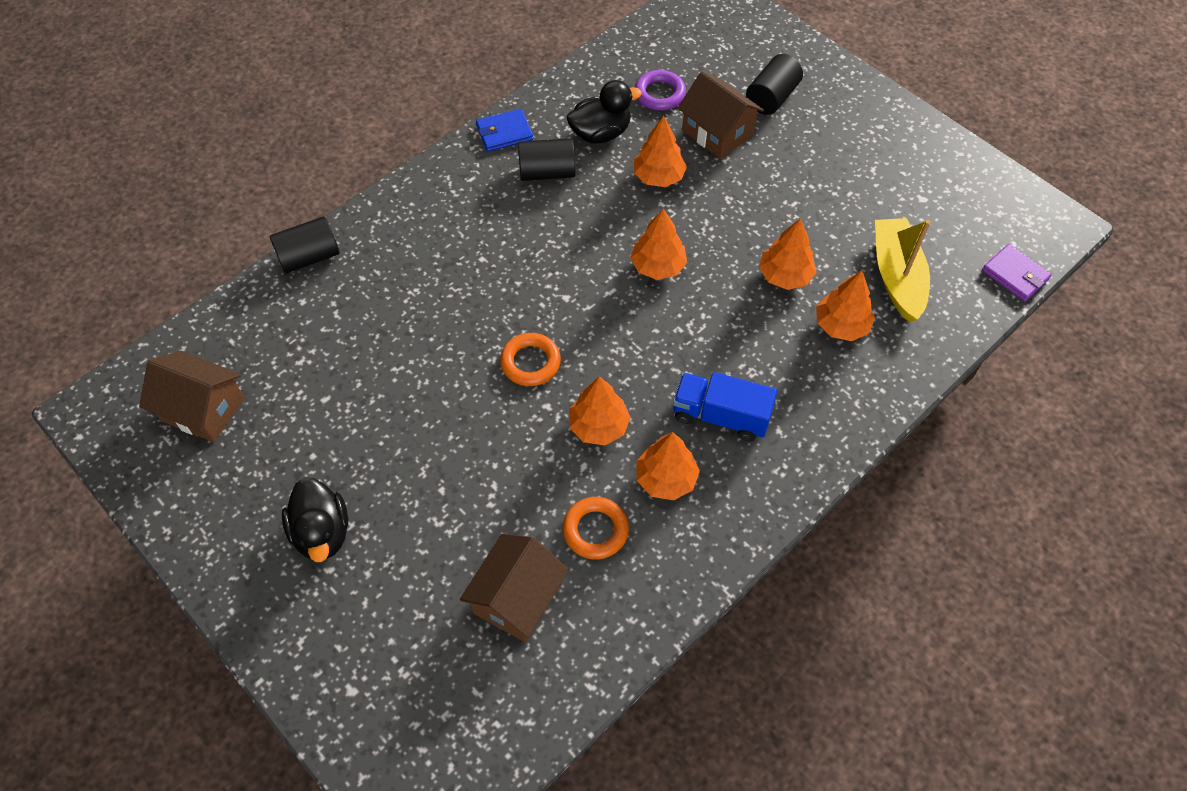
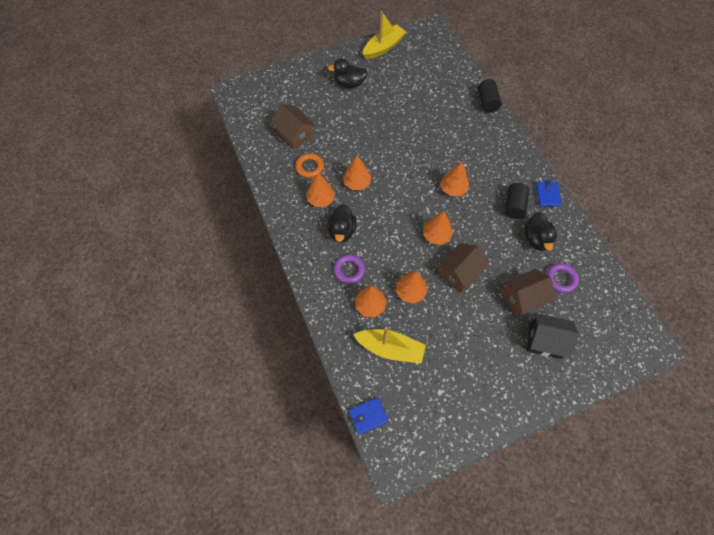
camera: 110 degrees right, 5 degrees up
(179, 495) = (383, 47): none -> yellow boat
(203, 409) = (419, 58): brown house -> brown house (459, 273)
(530, 362) = (399, 167): orange ring -> none
(658, 177) = (496, 256): orange tree -> orange tree (453, 189)
(720, 416) = (342, 231): blue truck -> black duck
(772, 97) = (545, 340): black cylinder -> black house
(793, 377) = (349, 270): none -> purple ring
(1015, 275) = (368, 416): purple wallet -> blue wallet

